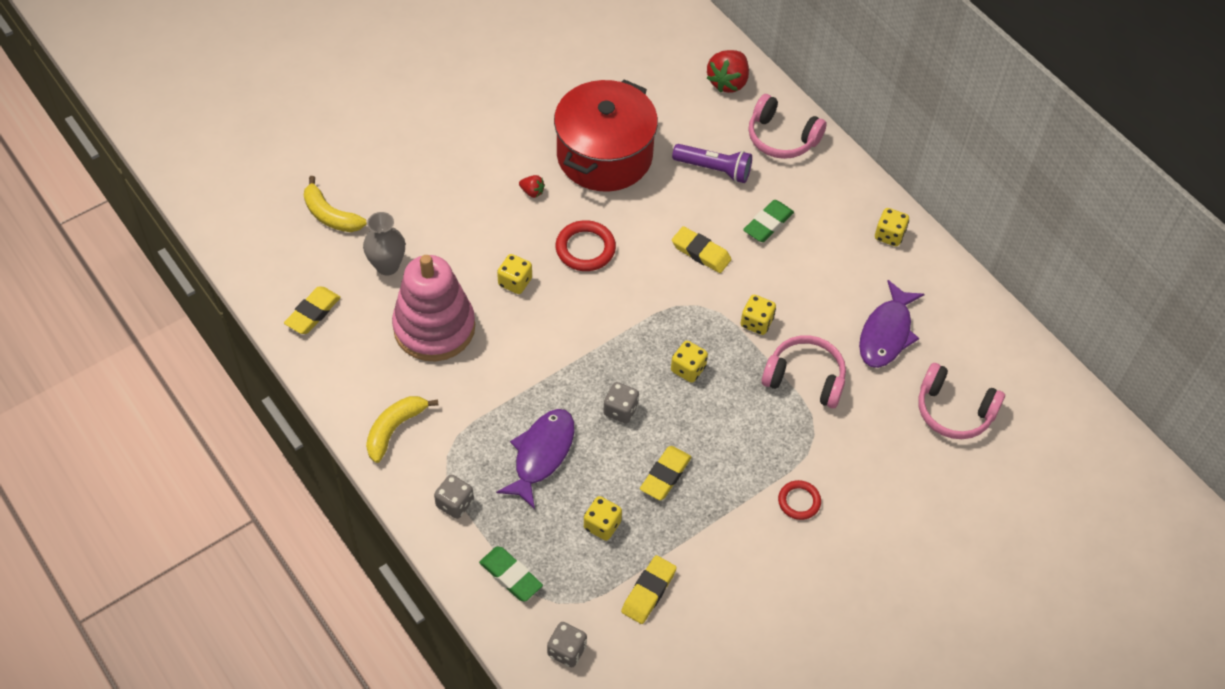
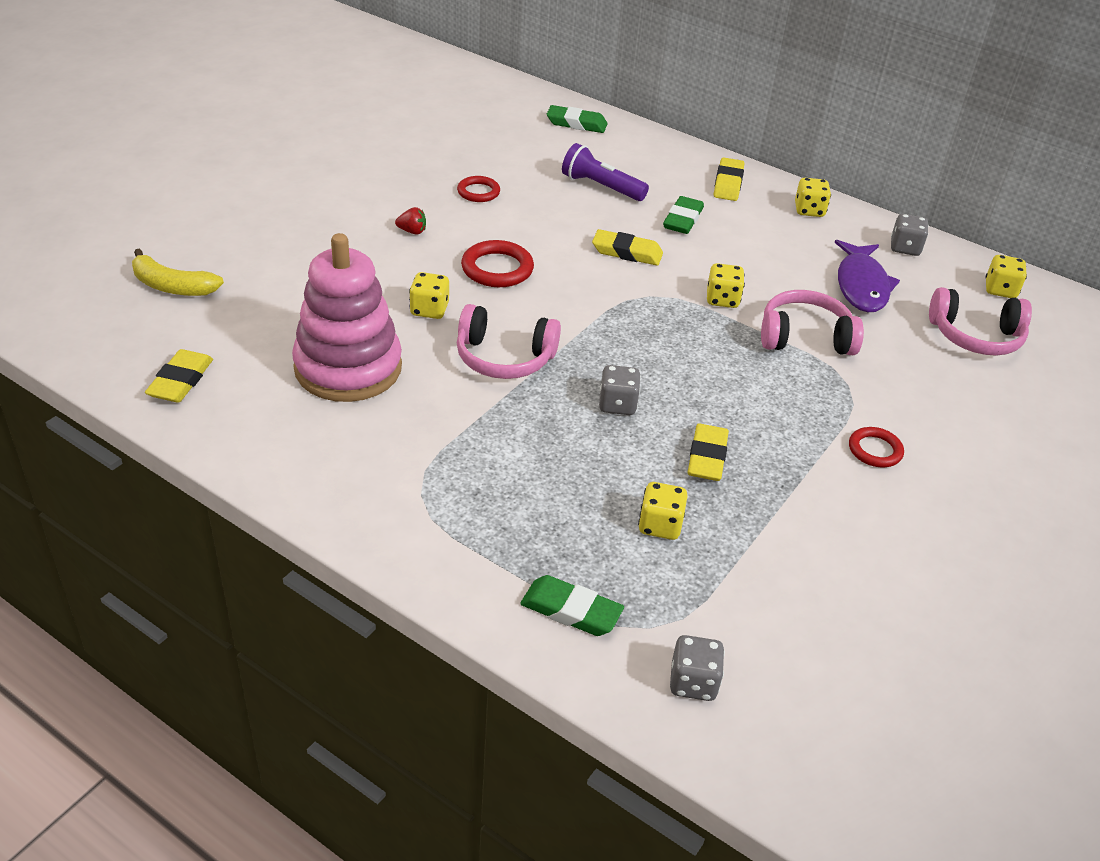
camera: 20 degrees left, 15 degrees down
(387, 266) = (263, 320): grey vase -> none
(394, 429) = (338, 480): yellow banana -> none
(455, 503) = (455, 544): grey dice -> grey dice (905, 248)
(541, 455) = (544, 468): purple fish -> none
(604, 155) = (478, 192): red pot -> red ring
(648, 591) = (759, 585): yellow eraser -> yellow eraser (728, 183)
(688, 369) = (673, 352): yellow dice -> yellow dice (1000, 290)
(714, 169) = (601, 187): purple flashlight -> purple flashlight turned 150 degrees counterclockwise
(728, 82) = (576, 124): red strawberry -> green eraser
(781, 138) = (655, 155): pink headphones -> pink headphones (504, 358)

